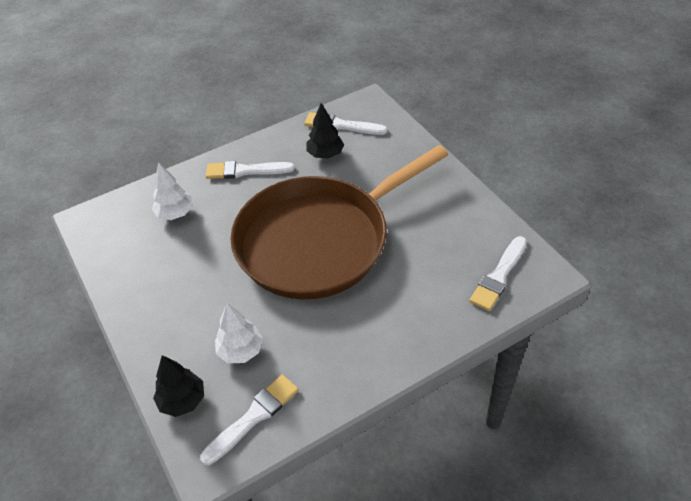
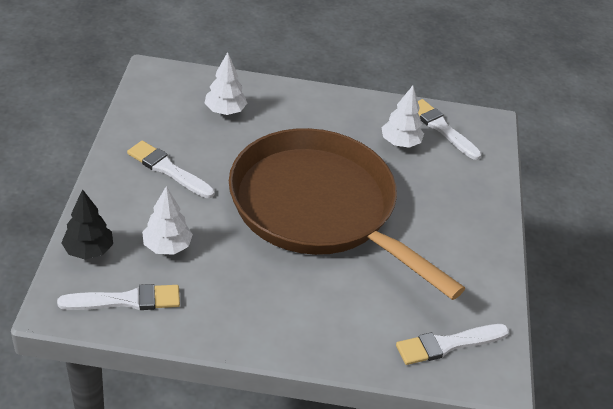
camera: 30 degrees right, 5 degrees down
(245, 171) = (316, 113): white brush -> white brush (168, 169)
(319, 241) = (318, 208): brown pan -> brown pan turned 45 degrees clockwise
(325, 154) = (400, 143): black tree -> white tree

